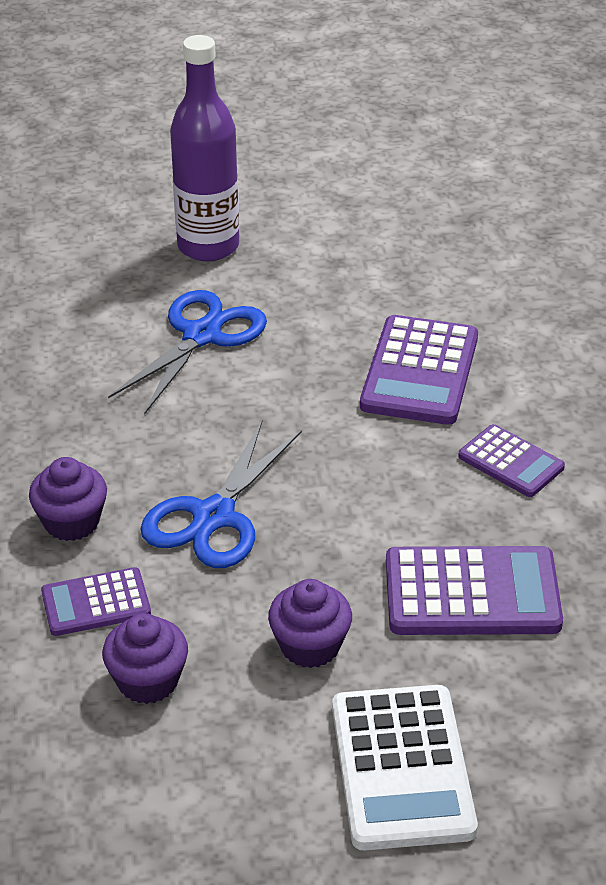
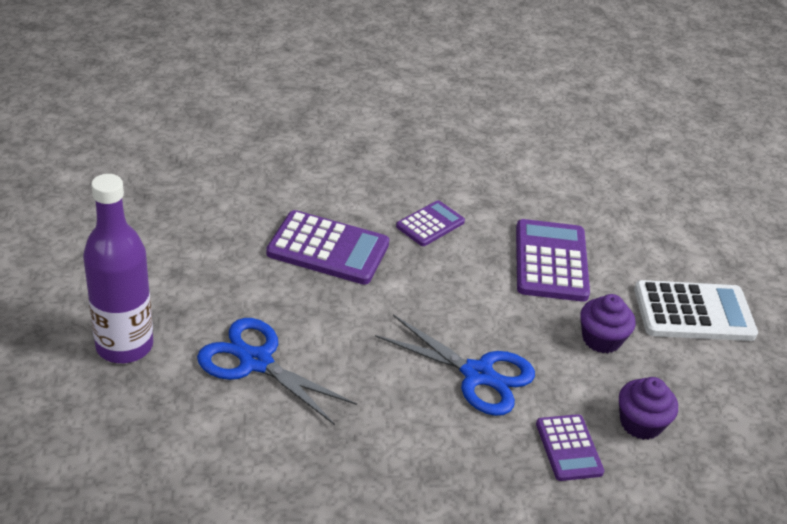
camera: 90 degrees left, 0 degrees up
(71, 522) = (481, 459): purple cupcake -> none

